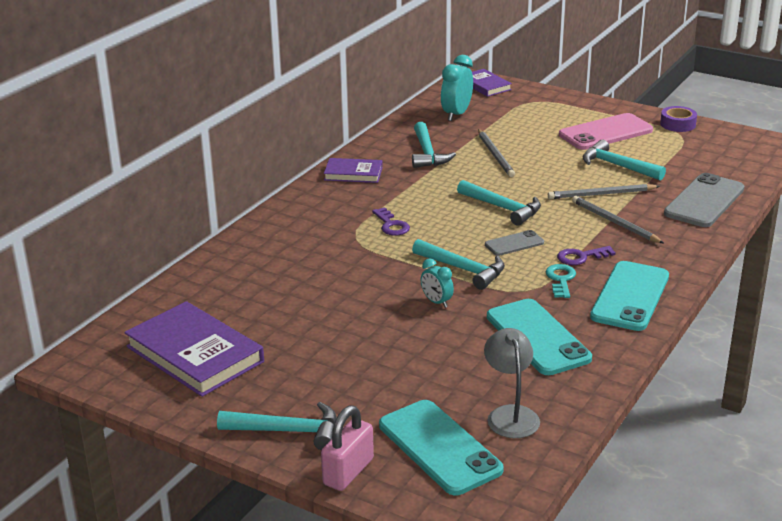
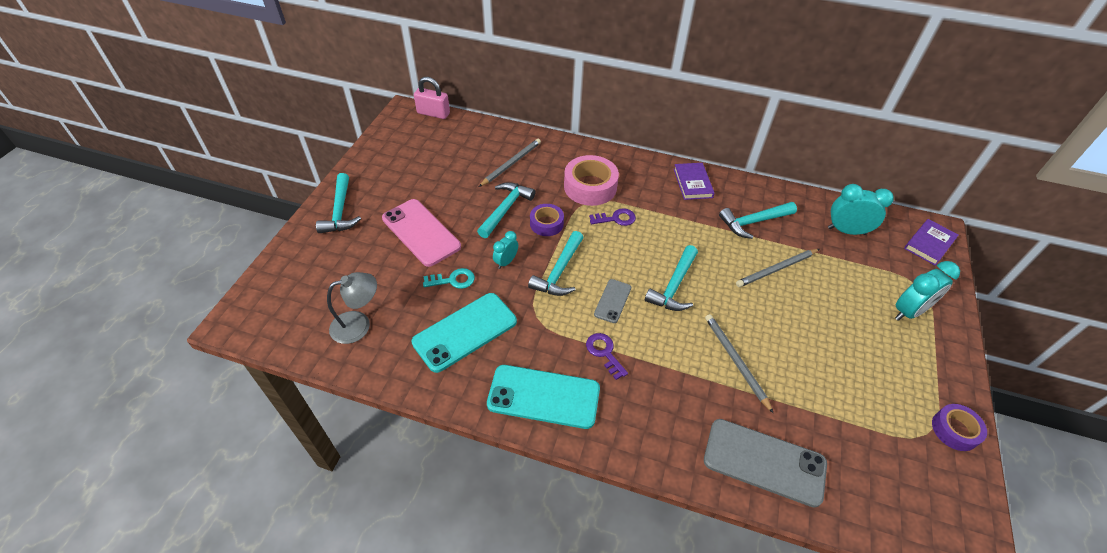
camera: 75 degrees right, 20 degrees up
(194, 354) = (421, 155): purple book -> none
(329, 234) = (590, 187): none -> pink tape
(348, 472) = (297, 246): pink padlock -> pink padlock (433, 113)
(382, 269) = (546, 224): none -> purple tape
(391, 225) = (616, 218): purple key -> purple key turned 150 degrees counterclockwise
(439, 447) = (320, 288): turquoise phone -> none
(514, 243) = (612, 301): grey phone -> grey phone turned 60 degrees clockwise
(560, 112) = (909, 311): none -> turquoise clock
(560, 279) = (560, 340): turquoise key -> turquoise key (453, 280)
(605, 133) = (883, 356): pink phone -> pink phone (421, 232)
(614, 222) = (681, 376): grey pencil -> grey pencil (511, 164)
(617, 166) = (808, 372): turquoise hammer -> turquoise hammer (505, 209)

